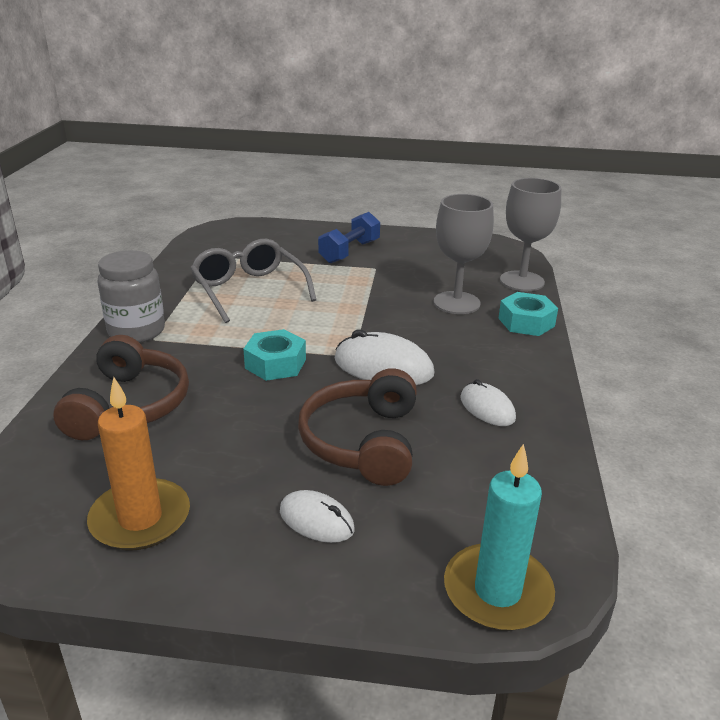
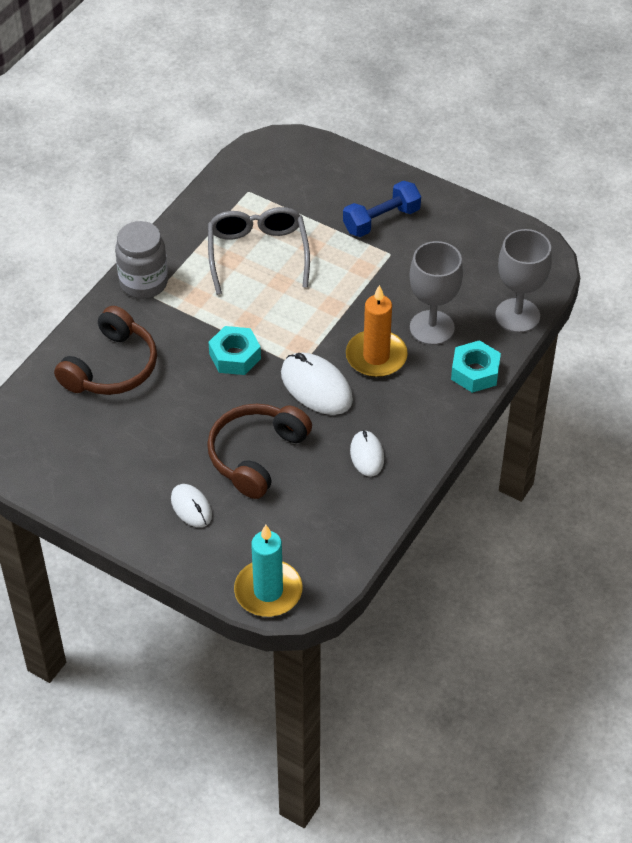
camera: 25 degrees right, 20 degrees up
(140, 518) = (87, 469): orange candle -> orange candle (376, 356)

